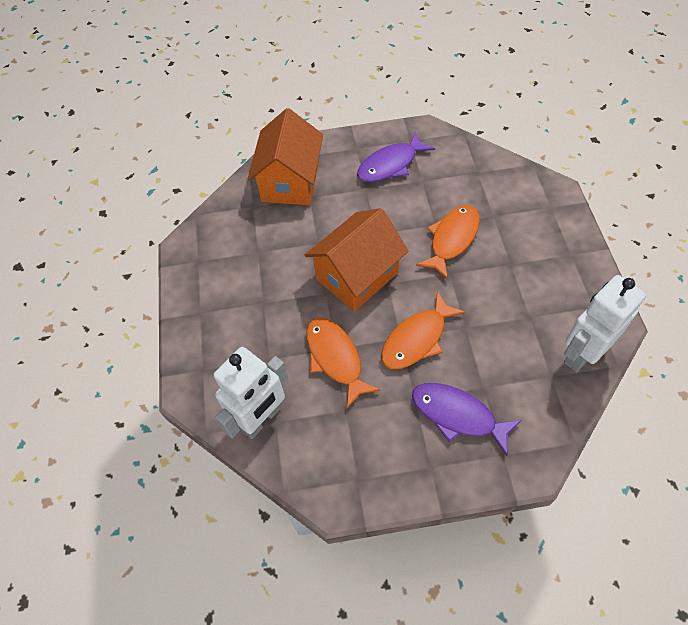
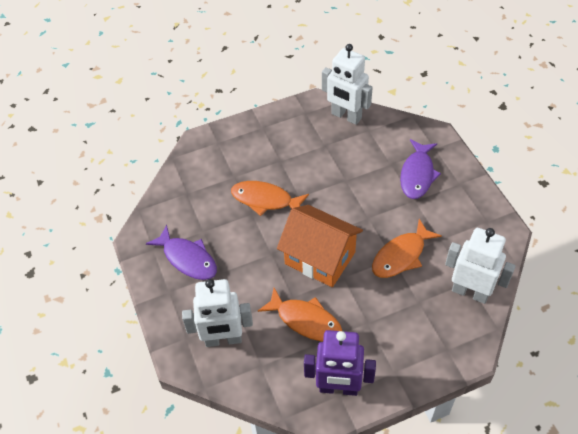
camera: 105 degrees left, 5 degrees down
(204, 261) = (338, 388): none -> purple robot
(290, 182) = (223, 339): orange house -> white robot
(417, 339) = (366, 207): orange fish -> orange fish (305, 320)

